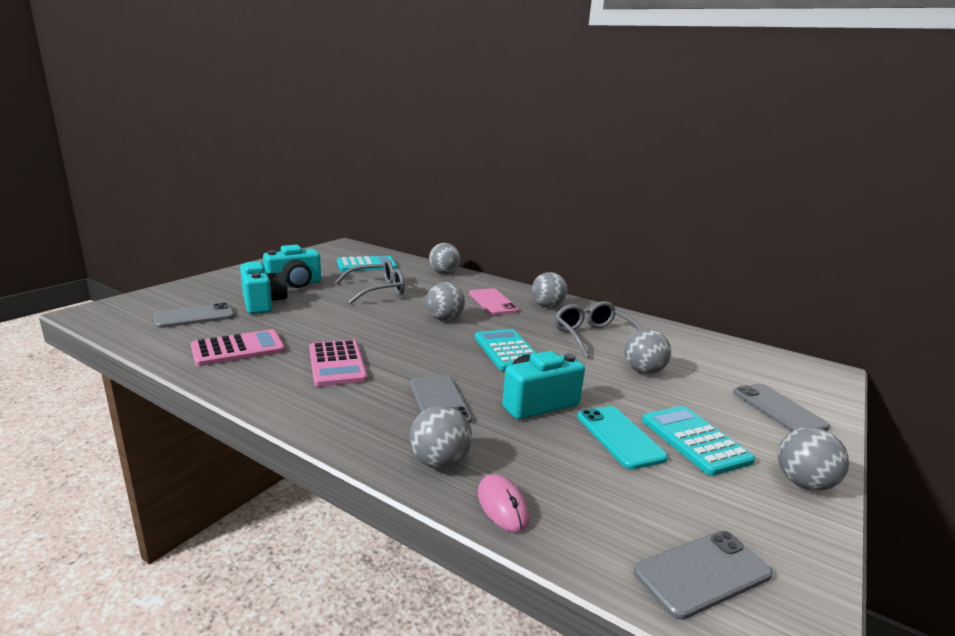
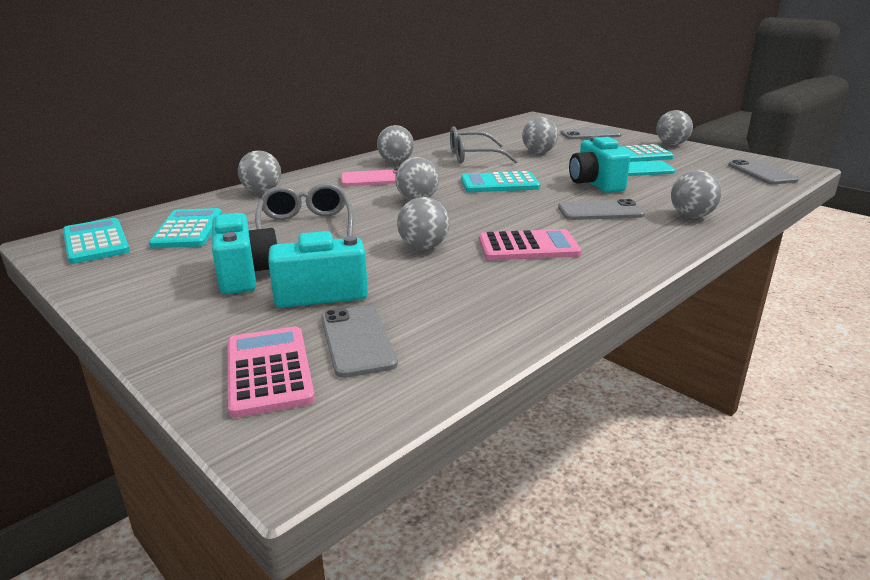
camera: 75 degrees left, 5 degrees up
(238, 349) = (486, 299): pink calculator -> pink calculator (268, 371)
(337, 326) = (423, 247): none -> grey ball
(346, 251) = (95, 242): none -> turquoise calculator
(502, 506) = (732, 204): pink mouse -> none

